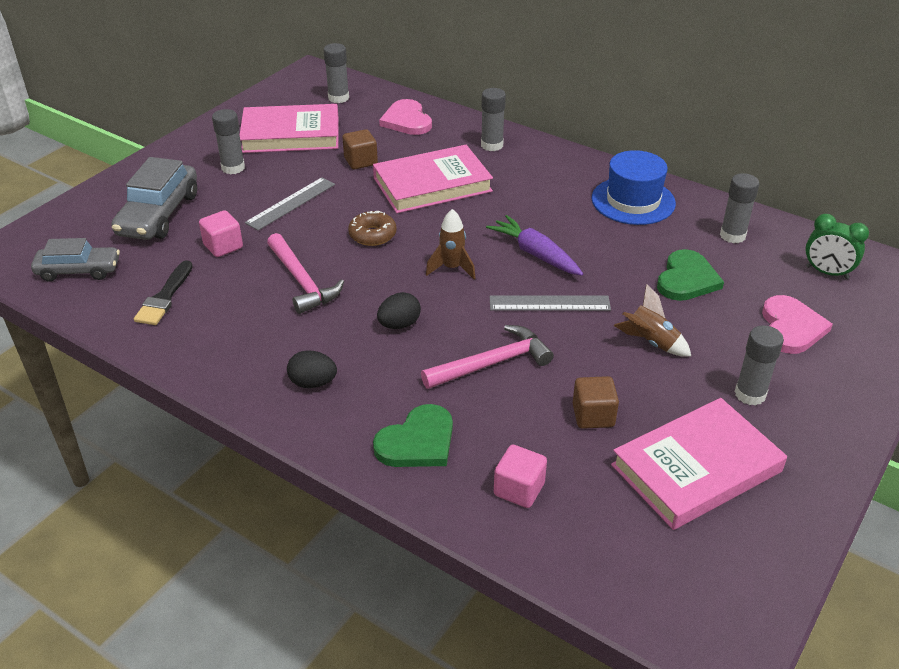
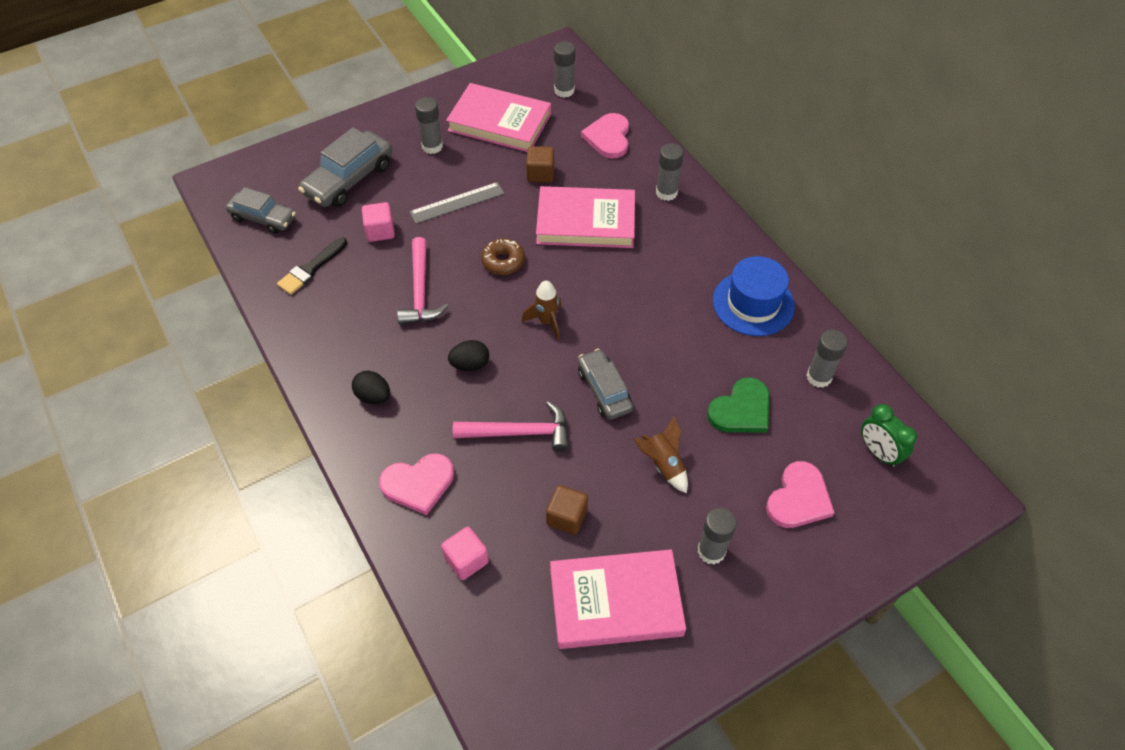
camera: 25 degrees right, 15 degrees up
(417, 441) = (418, 484): green heart -> pink heart
(535, 254) = (626, 332): purple carrot -> none
(549, 303) = (604, 390): grey ruler -> grey car

